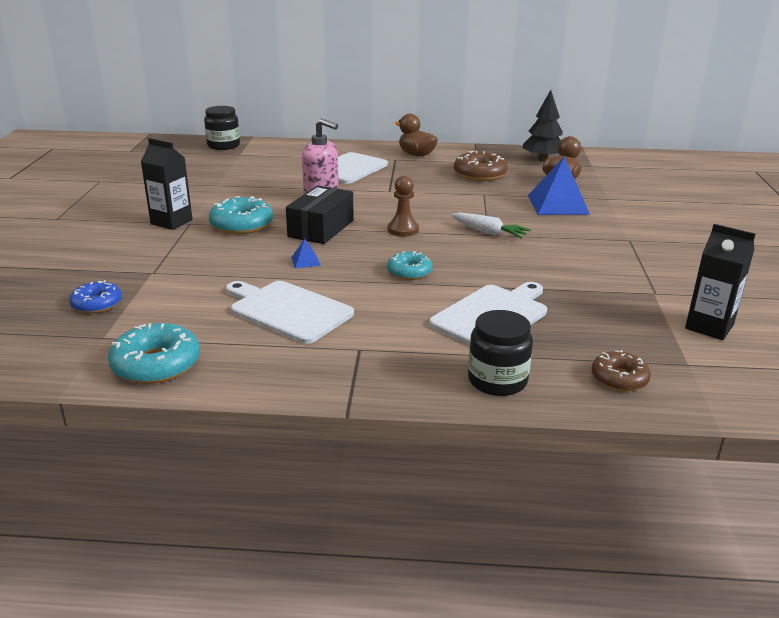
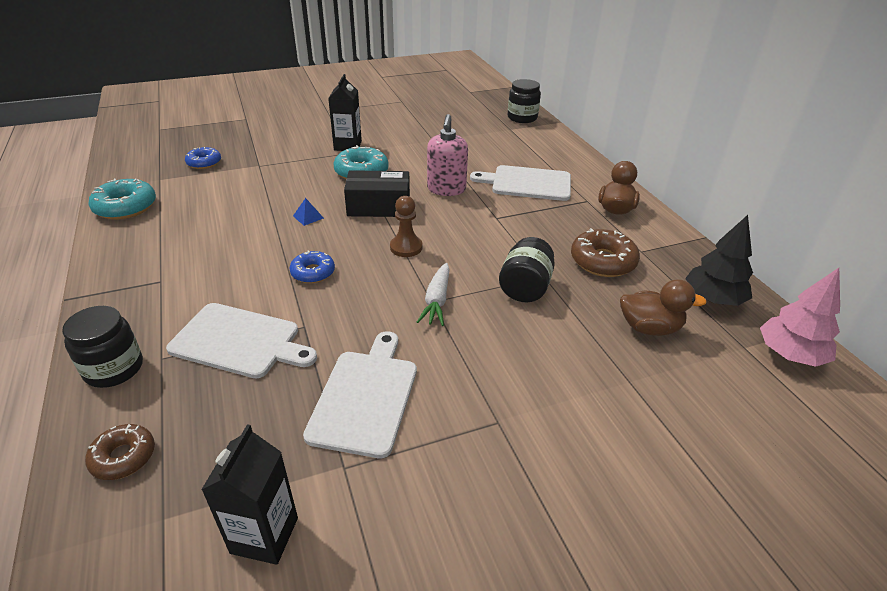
camera: 65 degrees right, 10 degrees up
(287, 310) = (216, 233): white cutting board -> white cutting board (365, 397)
(409, 272) = (313, 272): turquoise donut -> blue donut
(493, 202) = (525, 287): none -> black jar
(558, 204) = (564, 338): blue pyramid -> none
(603, 158) = (790, 354): none -> pink tree

